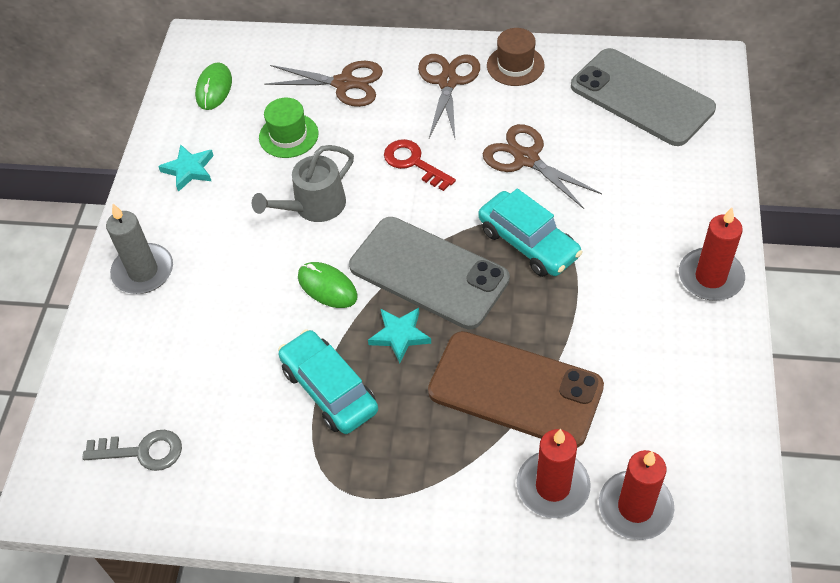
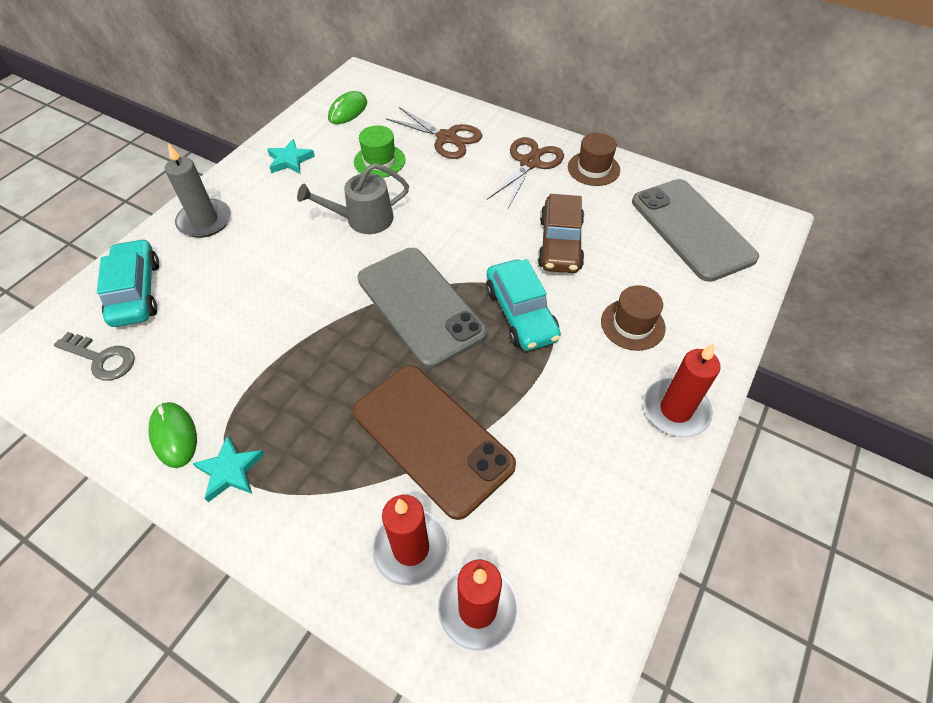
camera: 20 degrees right, 0 degrees up
(327, 287) = (331, 285): green mouse -> green mouse (174, 435)
(329, 389) = (276, 370): turquoise car -> turquoise car (136, 292)
(400, 335) = (363, 348): turquoise star -> turquoise star (230, 471)
(414, 163) = (463, 214): red key -> none
(526, 159) = (560, 244): brown scissors -> brown car
(635, 213) = (632, 324): none -> brown hat

